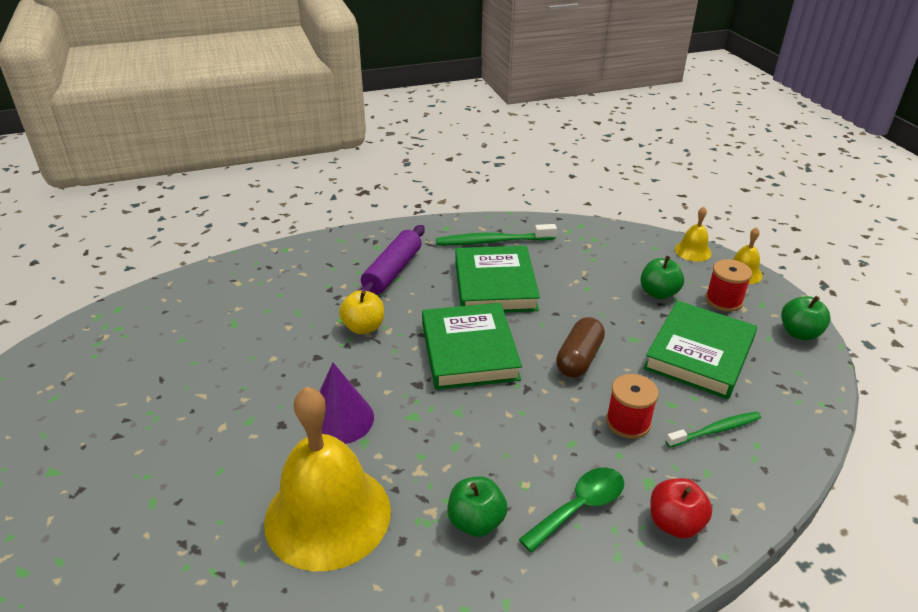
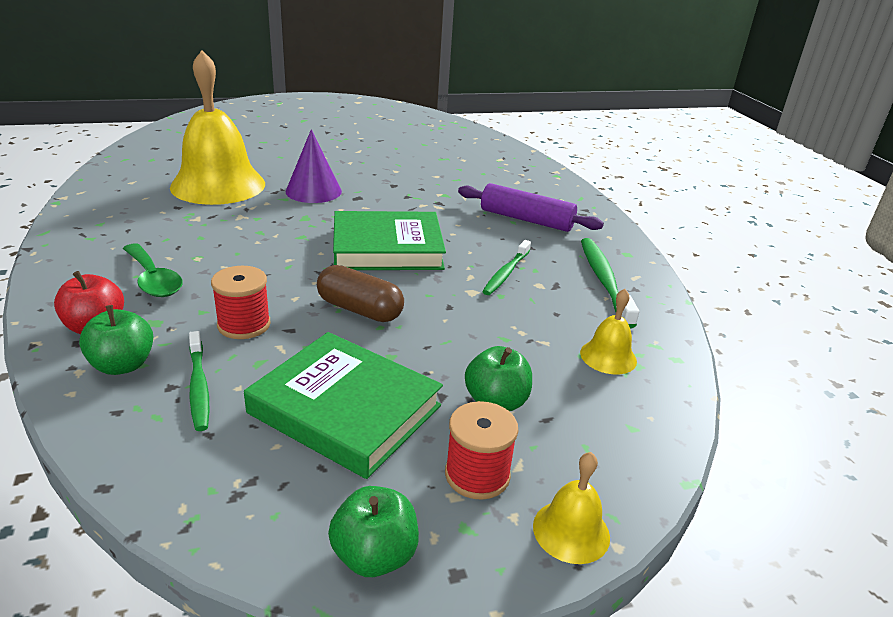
camera: 90 degrees right, 5 degrees down
(363, 327) = (432, 203): yellow apple -> none
(476, 521) = (173, 233): green apple -> green apple (122, 365)
(495, 285) = (506, 273): green book -> green toothbrush
(693, 251) = (634, 475): yellow bell -> yellow bell (608, 356)

